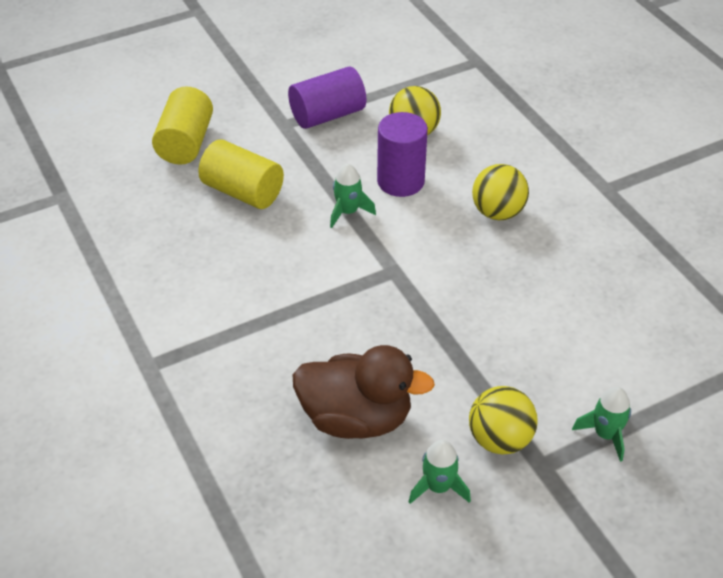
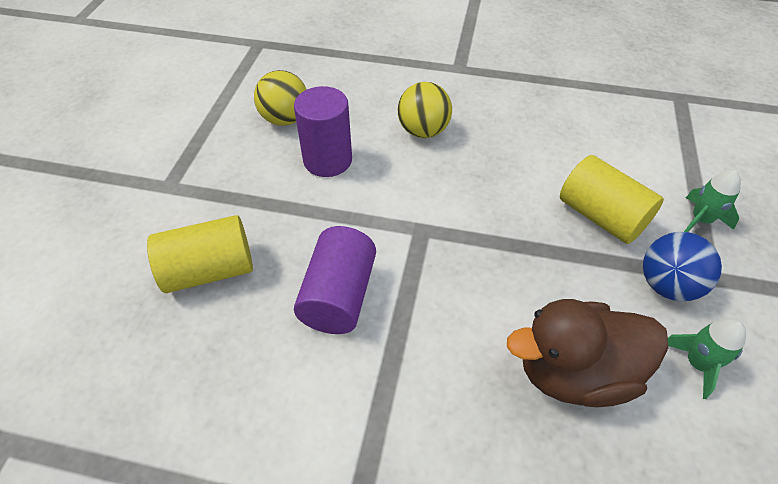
camera: 50 degrees left, 5 degrees up
(185, 143) = (89, 272): yellow cylinder -> yellow cylinder (601, 216)
(327, 115) = (197, 153): purple cylinder -> purple cylinder (339, 296)
(348, 212) = (322, 214): green rocket -> none
(356, 418) = (574, 372): brown duck -> brown duck turned 150 degrees counterclockwise
(499, 439) = (667, 285): yellow ball -> blue ball

